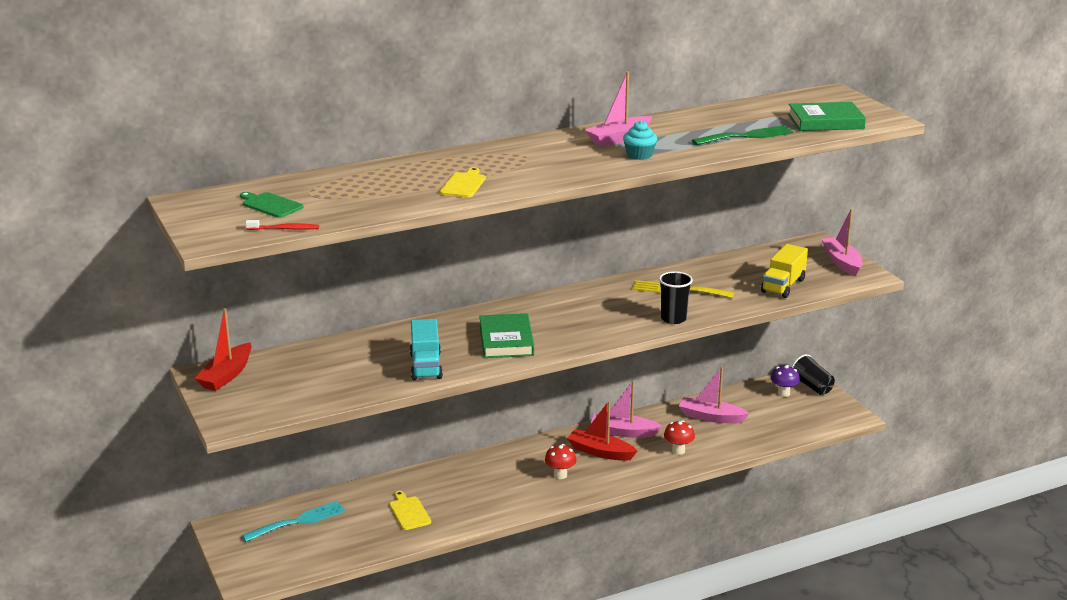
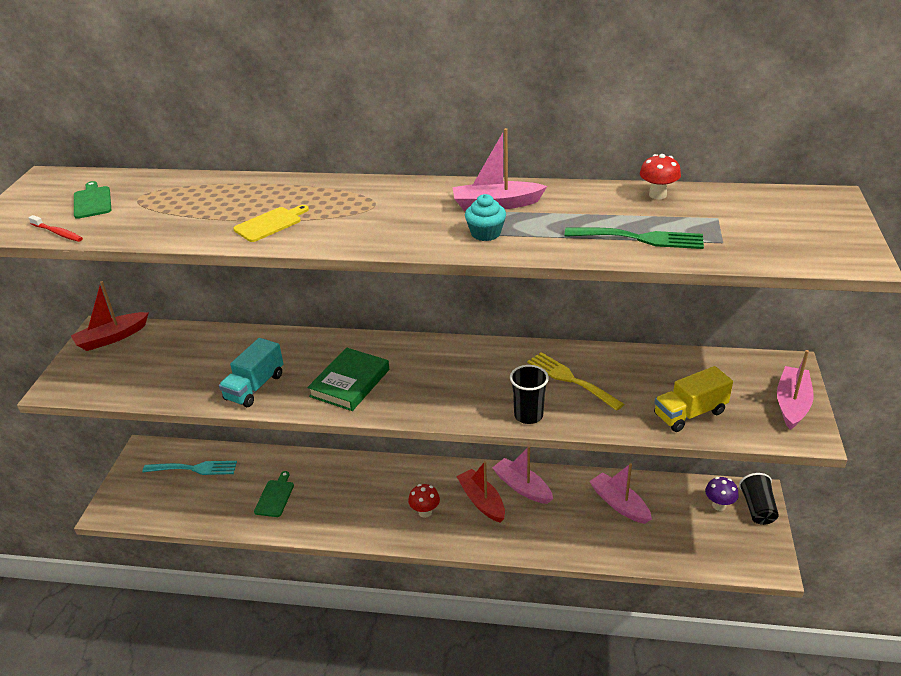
camera: 35 degrees right, 10 degrees up
(409, 512) = (275, 496): yellow cutting board -> green cutting board
(678, 450) = (553, 531): red mushroom -> red mushroom (657, 195)
(825, 121) = (767, 242): green book -> none

